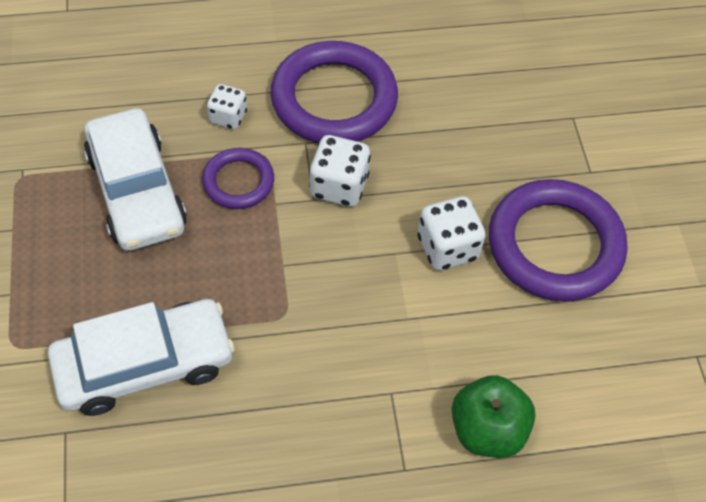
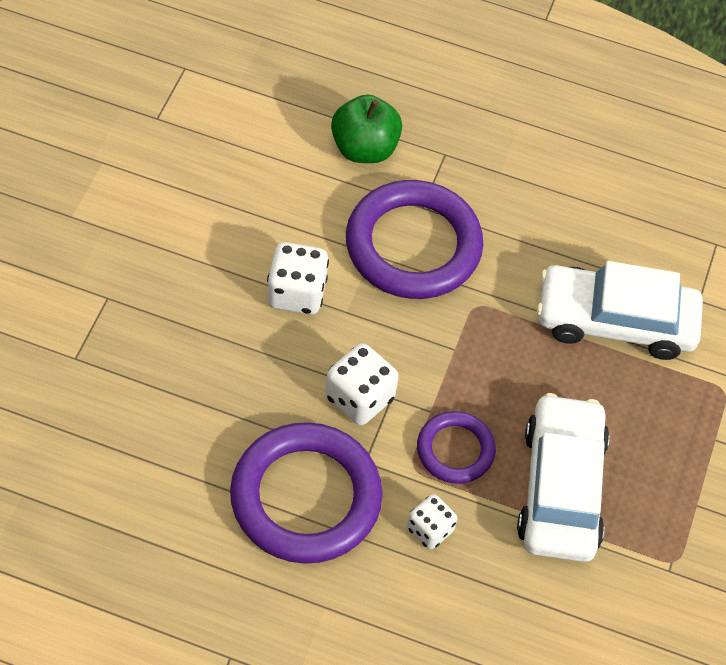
camera: 155 degrees left, 0 degrees up
(555, 245) = (198, 250): purple ring -> purple ring (413, 245)

